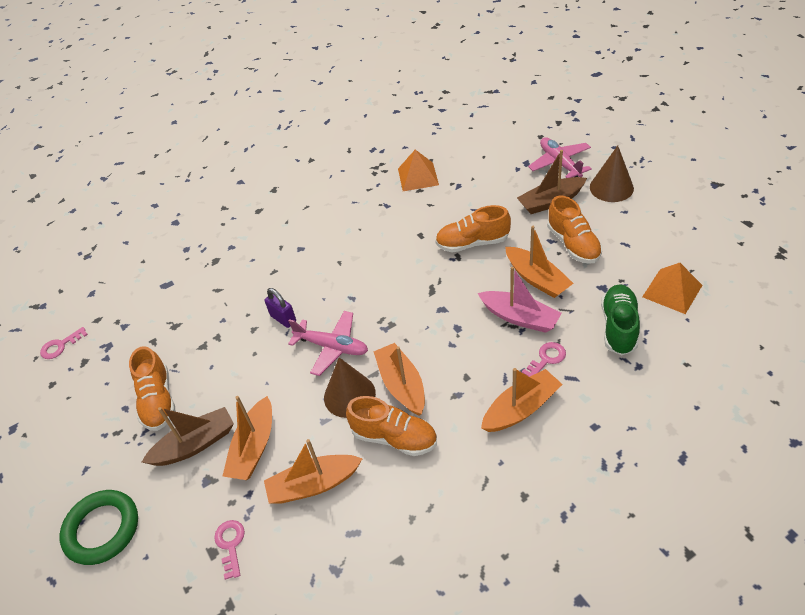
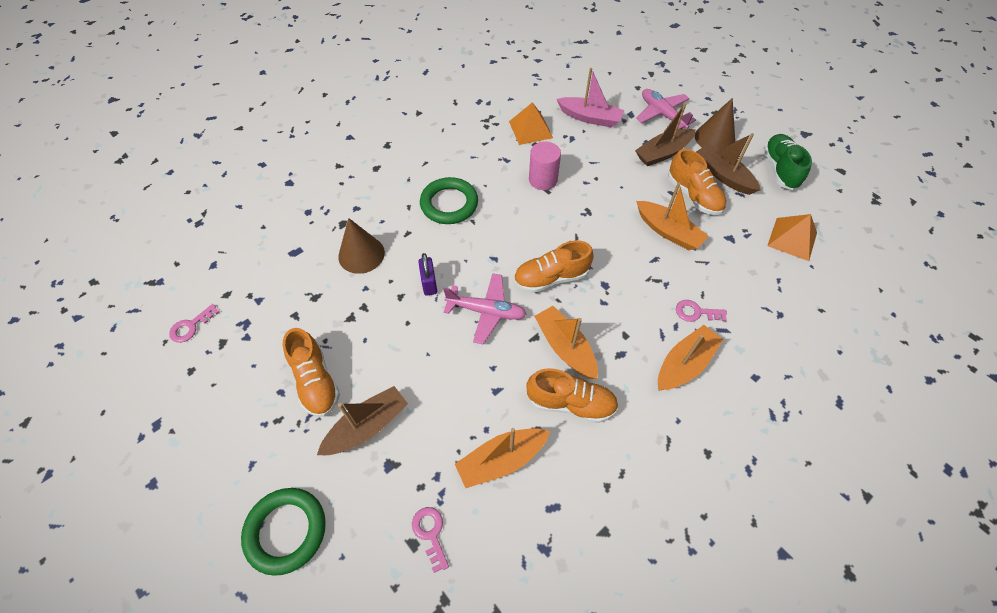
camera: 15 degrees left, 10 degrees up
(254, 447) = (430, 425): orange boat -> none
(283, 318) = (429, 284): purple padlock -> purple padlock turned 45 degrees clockwise
(320, 245) = (449, 204): none -> green ring
(349, 395) = (516, 361): brown cone -> brown cone (361, 254)
(418, 225) = (543, 179): none -> pink cylinder
(472, 243) = (599, 197): orange shoe -> orange shoe (551, 278)
(519, 317) = (661, 271): pink boat -> pink boat (590, 118)
(546, 359) = (696, 312): pink key -> pink key turned 120 degrees counterclockwise
(611, 225) = (723, 175): none -> brown boat
(618, 327) = (753, 276): green shoe -> green shoe (779, 169)

